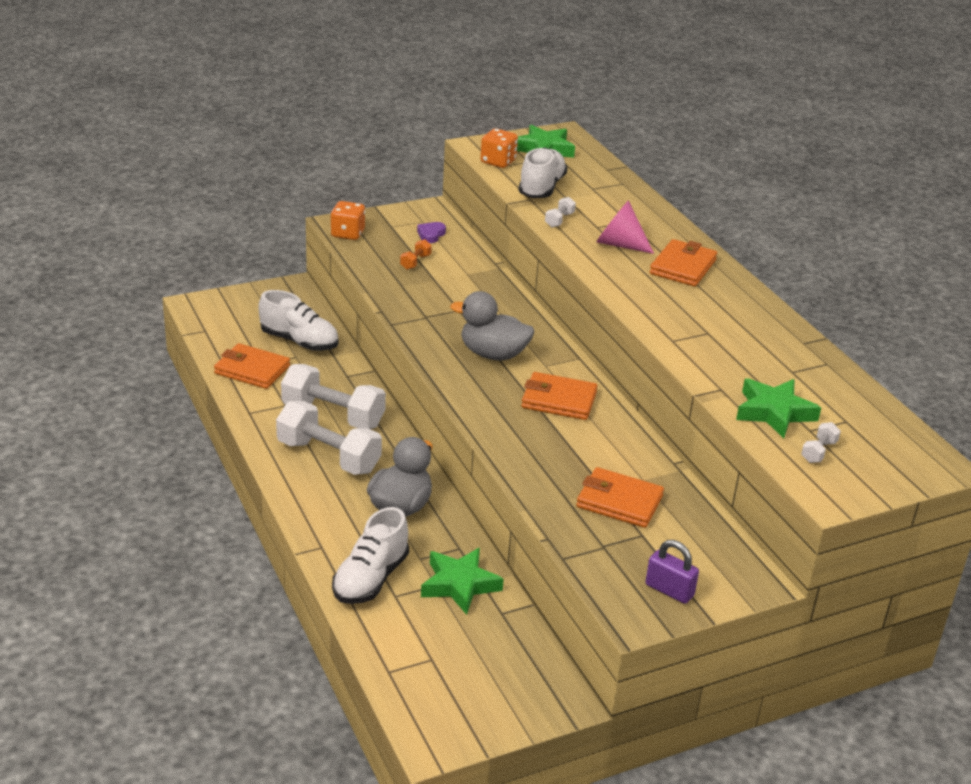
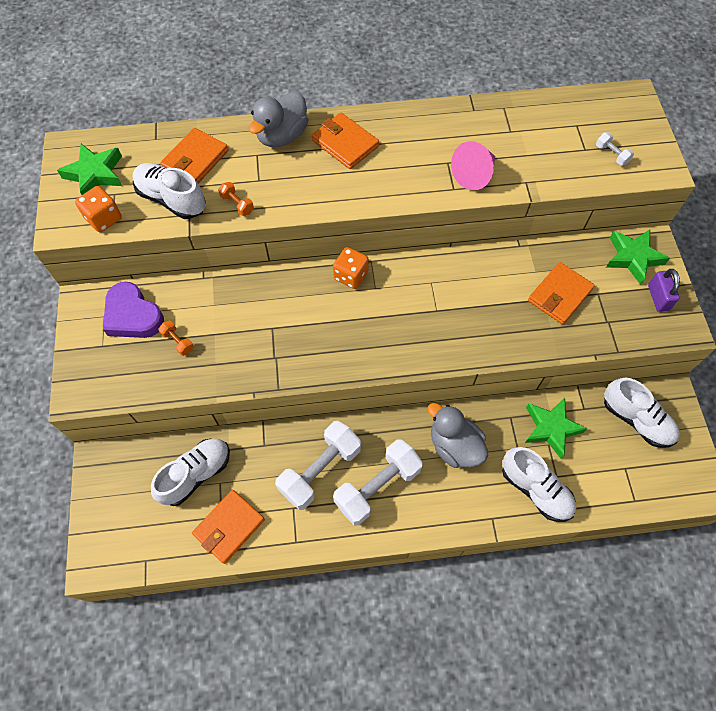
camera: 70 degrees left, 30 degrees up
(348, 233) = (100, 388): orange dice -> orange dice (351, 276)
(431, 235) = (133, 315): purple heart -> purple heart, size x2.02
(493, 354) = (349, 321): grey duck -> grey duck (282, 136)
(508, 665) = (636, 420): none -> white shoe
(559, 220) = (237, 204): white dumbbell -> orange dumbbell
(559, 400) = (426, 294): orange wallet -> orange wallet (195, 160)
(619, 244) = (294, 174): pink cone -> pink cone (474, 175)
(669, 590) = (658, 297): purple padlock -> purple padlock turned 60 degrees counterclockwise
(774, 412) = (561, 161): green star -> green star (633, 257)

